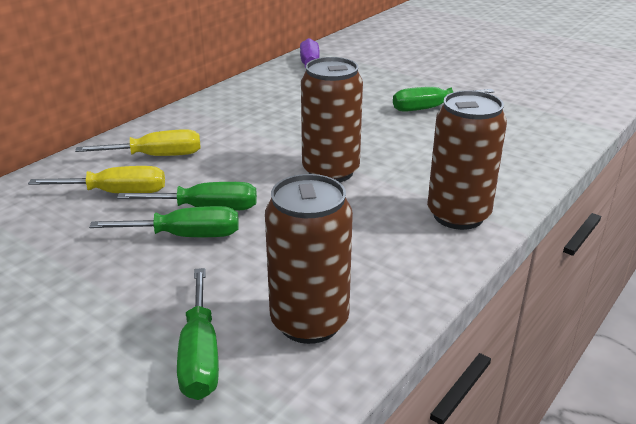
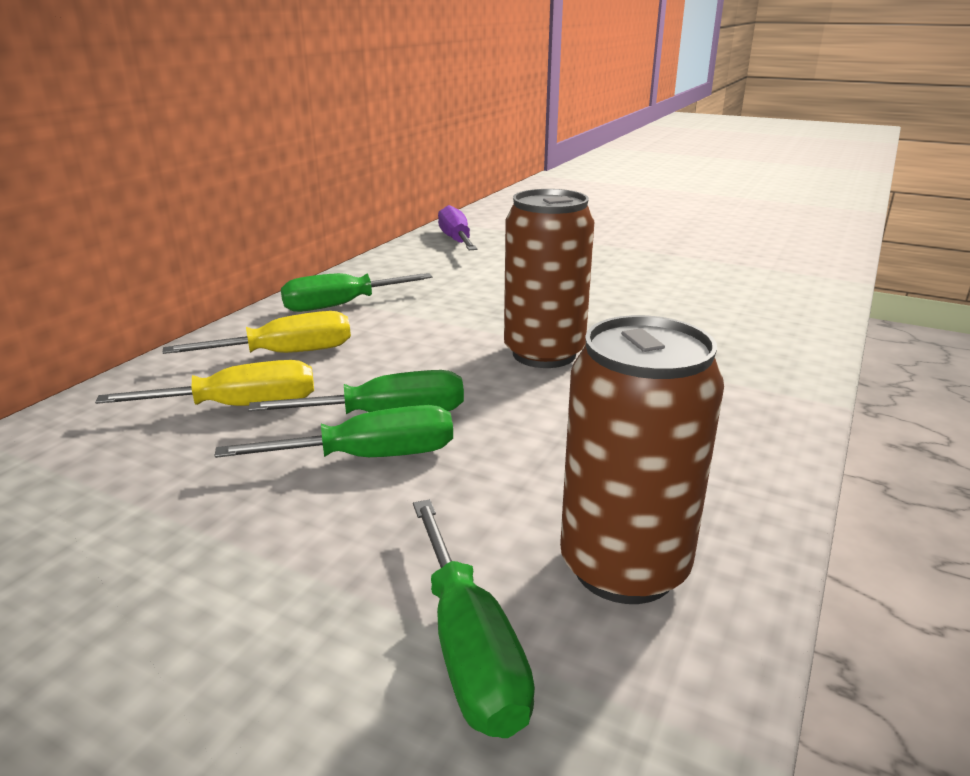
camera: 10 degrees left, 5 degrees down
(430, 108) = (632, 274): green screwdriver -> green screwdriver (341, 305)
(458, 215) = (748, 393): brown can -> none

